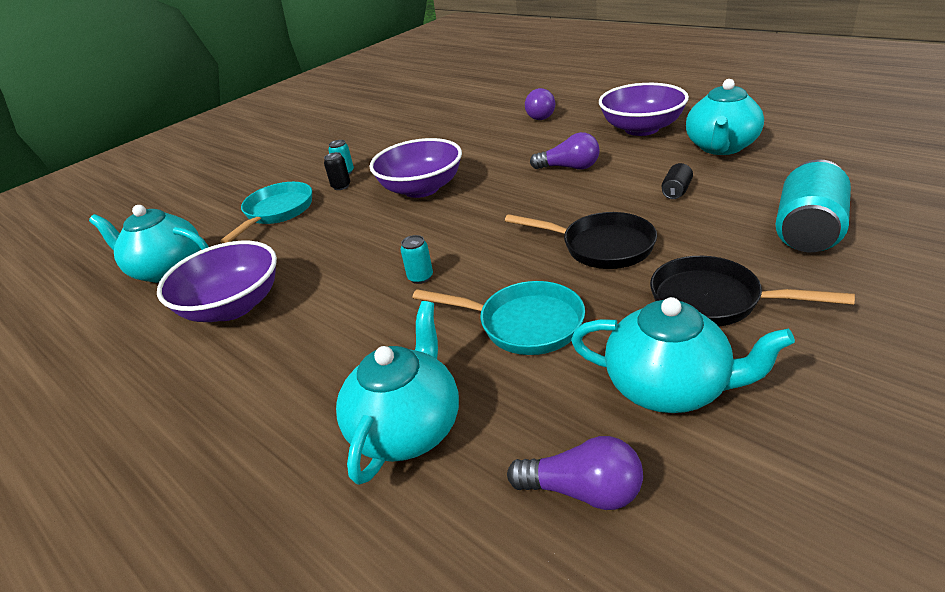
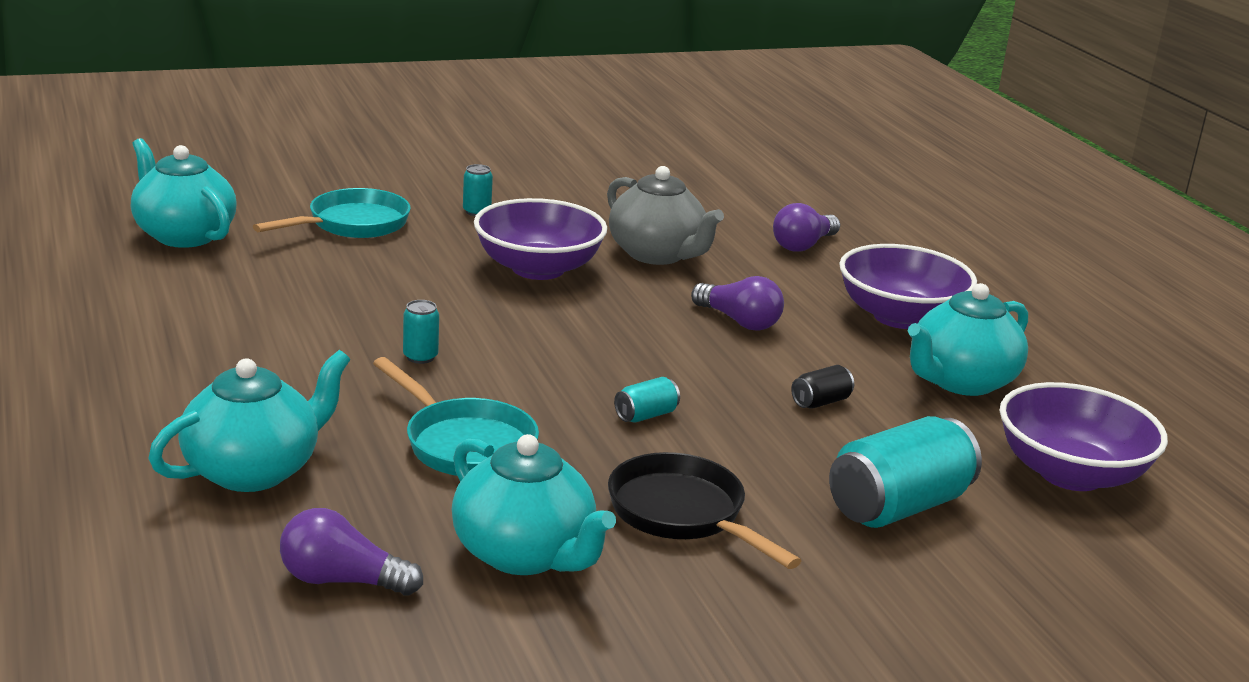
camera: 20 degrees right, 10 degrees down
(233, 306) = (211, 299): purple bowl -> purple bowl (1070, 474)
(341, 186) = (454, 226): black can -> none
(476, 152) = (657, 254): none -> grey teapot
(583, 491) = (342, 580): purple light bulb -> purple light bulb turned 150 degrees clockwise
(601, 247) = (646, 415): black pan -> turquoise can

